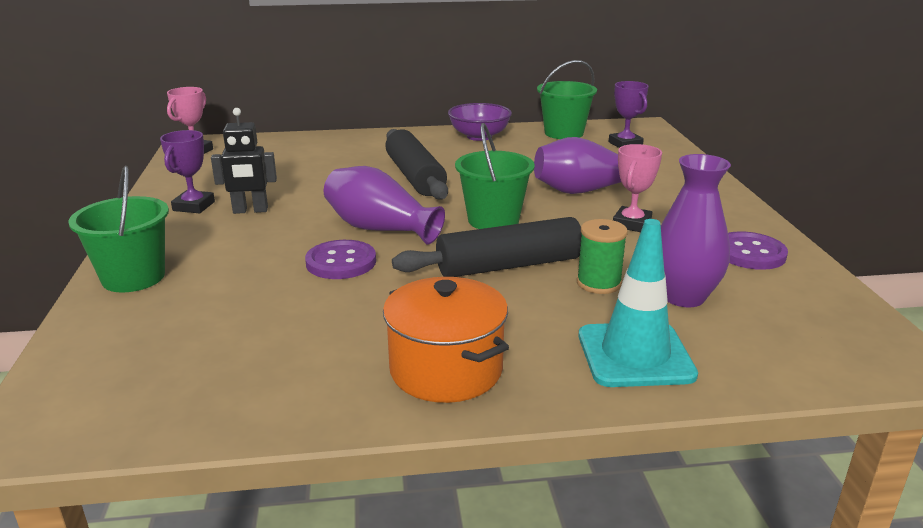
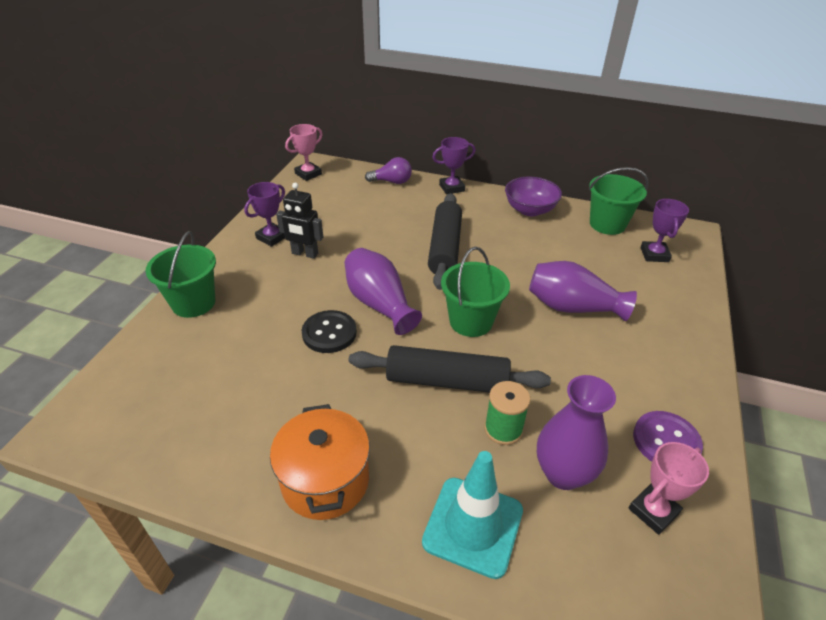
camera: 25 degrees right, 15 degrees up
(307, 141) = (392, 182): none -> purple light bulb
(341, 262) = (329, 333): purple button -> black button
(381, 135) = (451, 188): none -> purple trophy
(631, 224) = (584, 364): pink trophy -> pink trophy (653, 511)

